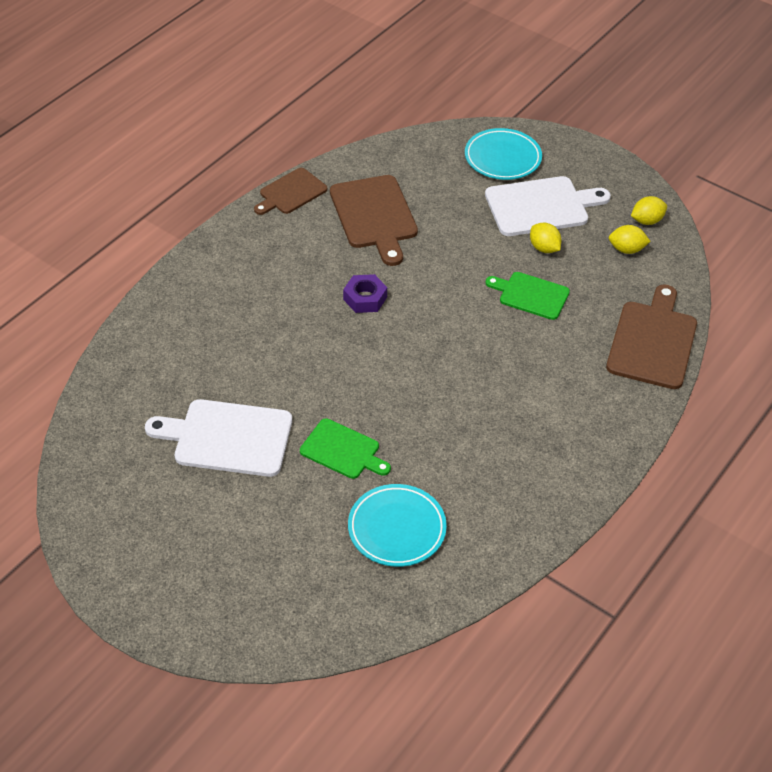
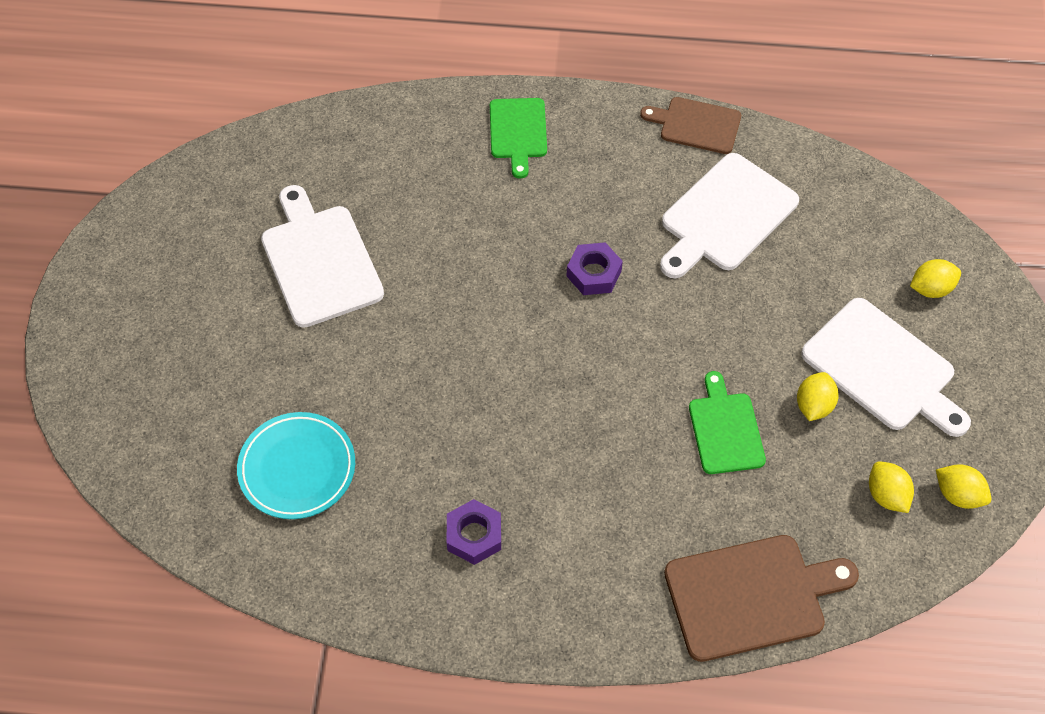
camera: 60 degrees right, 10 degrees up
(343, 450) = (368, 366): green cutting board -> green cutting board (518, 132)
(374, 216) = (725, 216): brown cutting board -> white cutting board
(502, 158) = (931, 289): turquoise plate -> yellow lemon
(520, 454) = (474, 535): none -> purple nut

